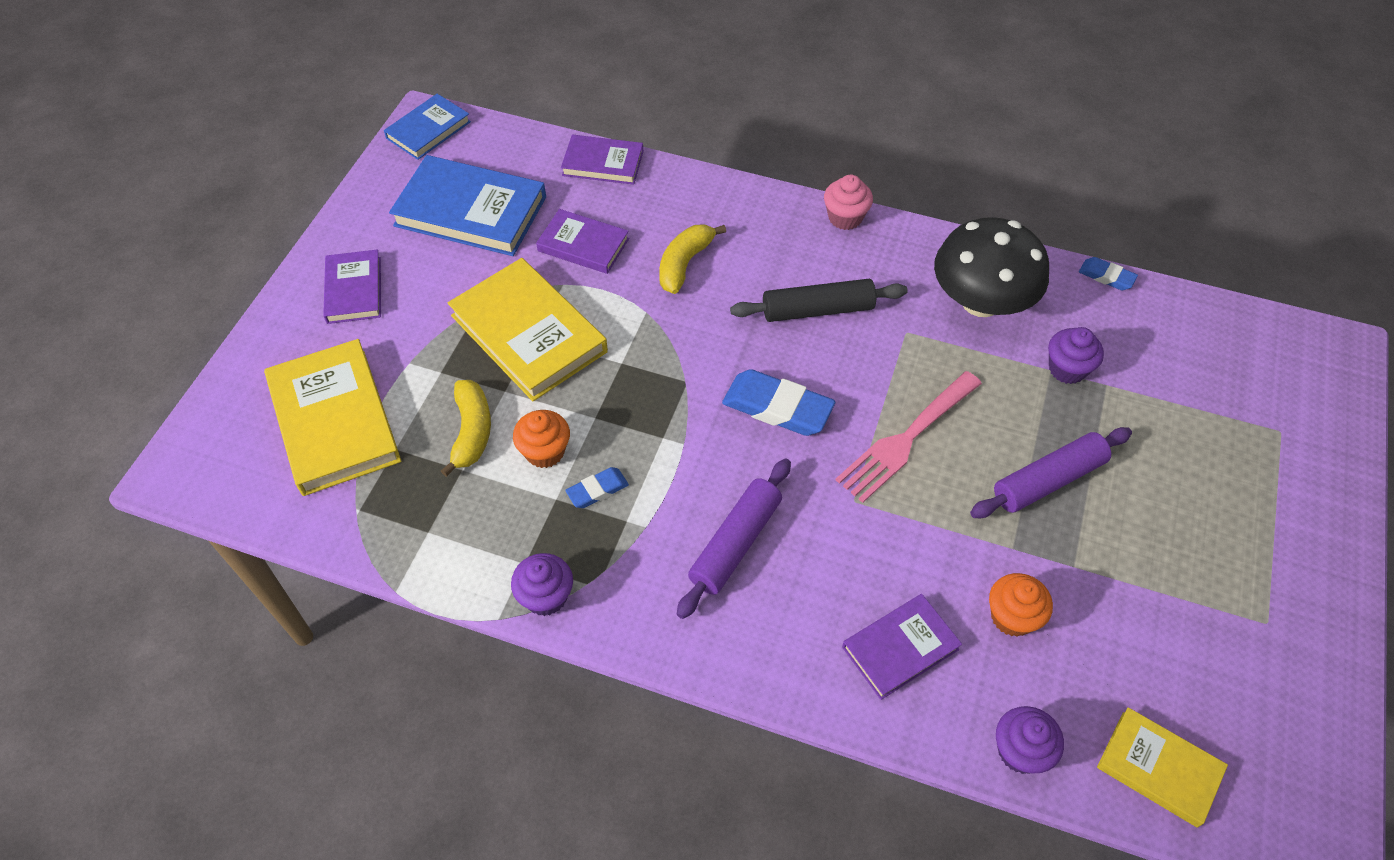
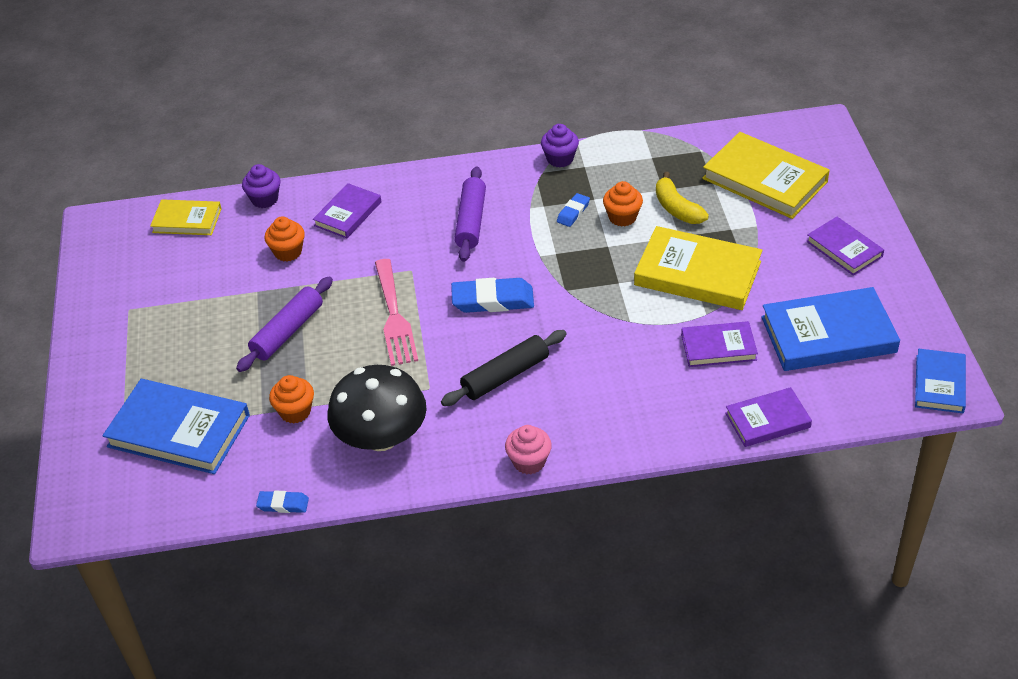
camera: 155 degrees right, 10 degrees down
(685, 264) = (630, 367): yellow banana -> none
(906, 439) = (394, 317): pink fork -> pink fork turned 150 degrees clockwise
(1067, 369) = (295, 411): purple cupcake -> orange cupcake
(1210, 404) = (179, 431): none -> blue book

